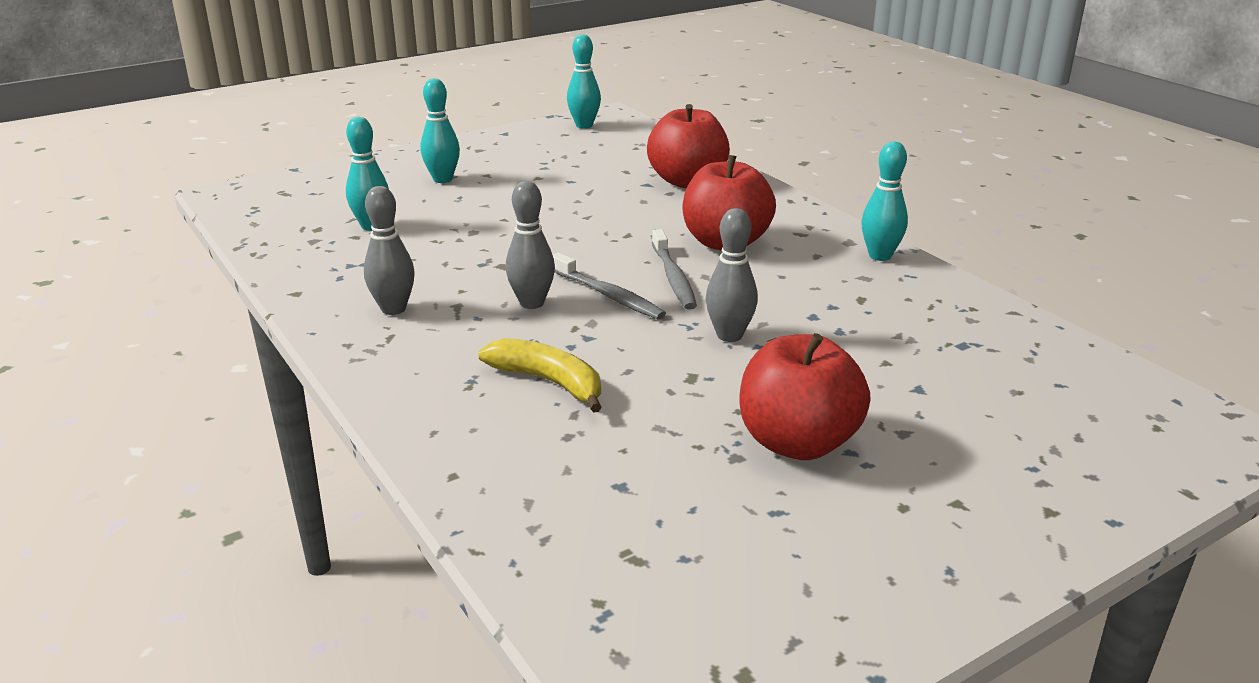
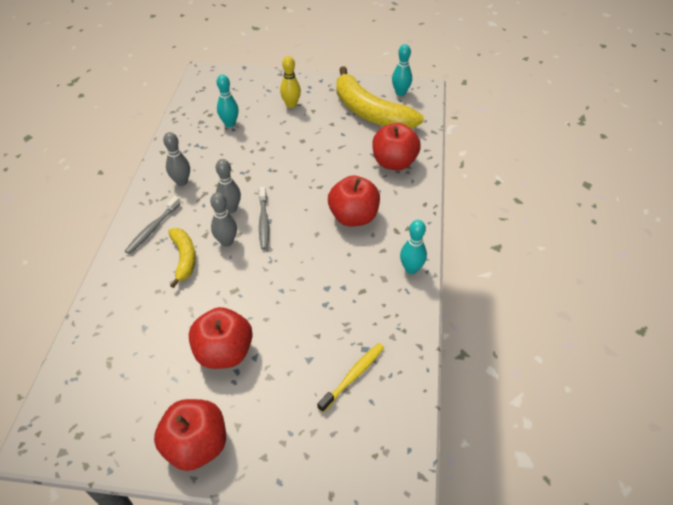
camera: 40 degrees right, 20 degrees up
(443, 179) = (291, 105): turquoise bowling pin -> yellow bowling pin
(574, 152) = (370, 112): none -> yellow banana
(673, 278) = (302, 227): grey toothbrush -> grey toothbrush (152, 229)
(729, 335) = (278, 277): grey bowling pin -> grey bowling pin (227, 242)
(946, 558) = (196, 445): none -> red apple
(998, 374) = (353, 376): none -> yellow toothbrush

